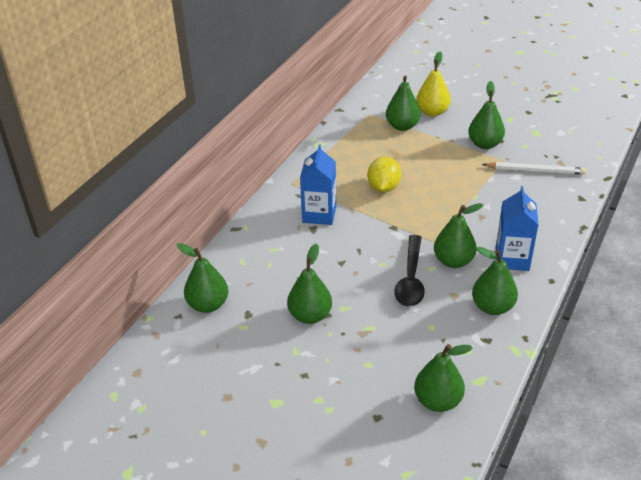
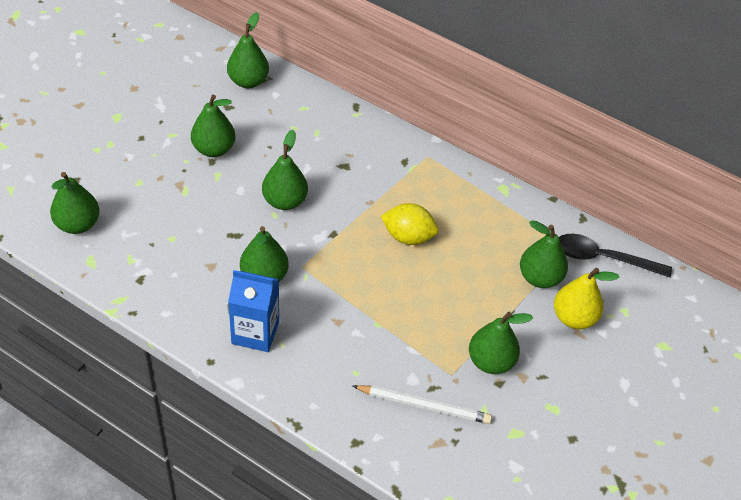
camera: 90 degrees right, 10 degrees up
(319, 214) = (367, 173): blue carton -> none
(410, 279) = (244, 234): black spoon -> black spoon (602, 258)
(492, 307) = (184, 295): green pear -> green pear (285, 201)
(535, 170) = (424, 405): white pencil -> white pencil turned 90 degrees counterclockwise

